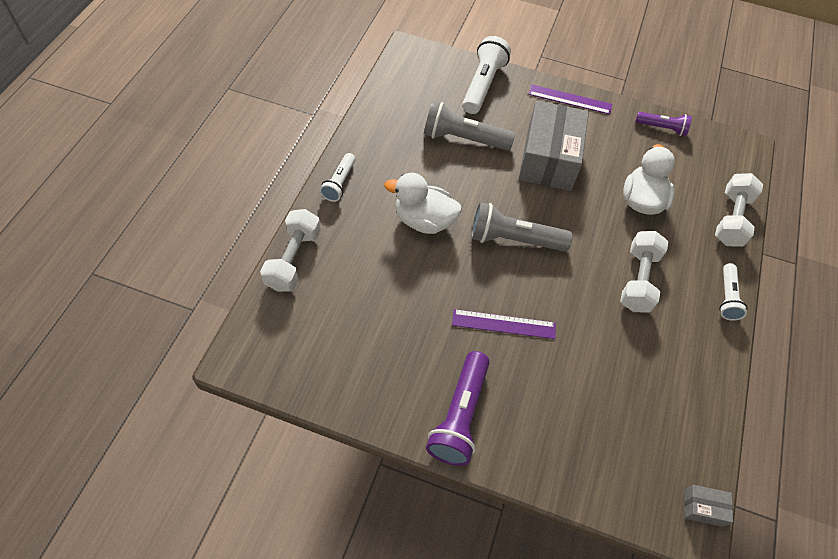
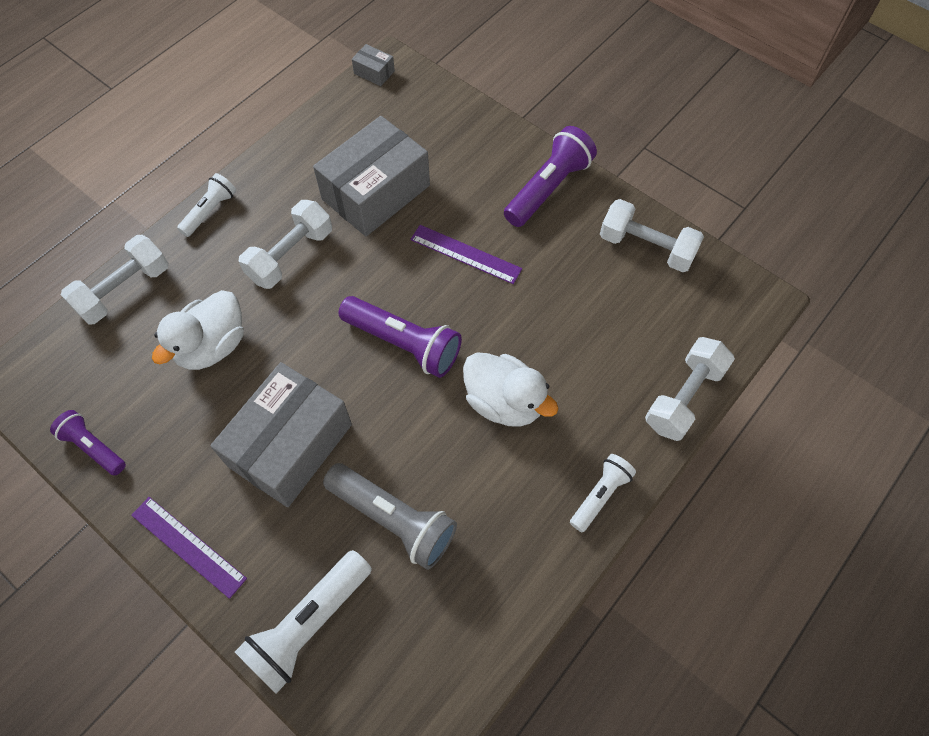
camera: 155 degrees left, 5 degrees up
(350, 380) = (646, 247): none -> white dumbbell
(514, 239) = (403, 343): grey flashlight -> purple flashlight
(610, 359) = (376, 192): none -> grey box

